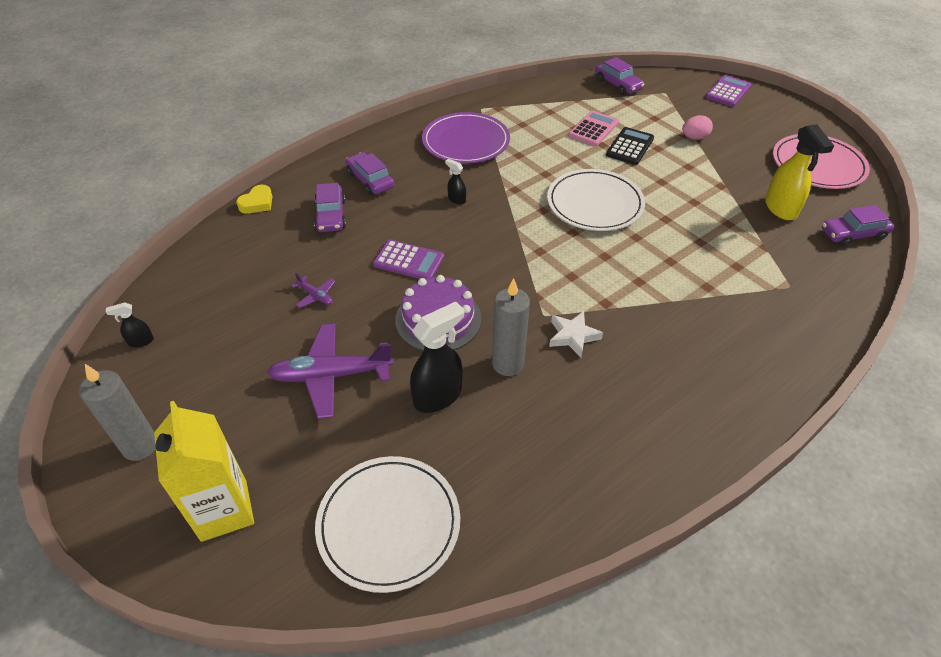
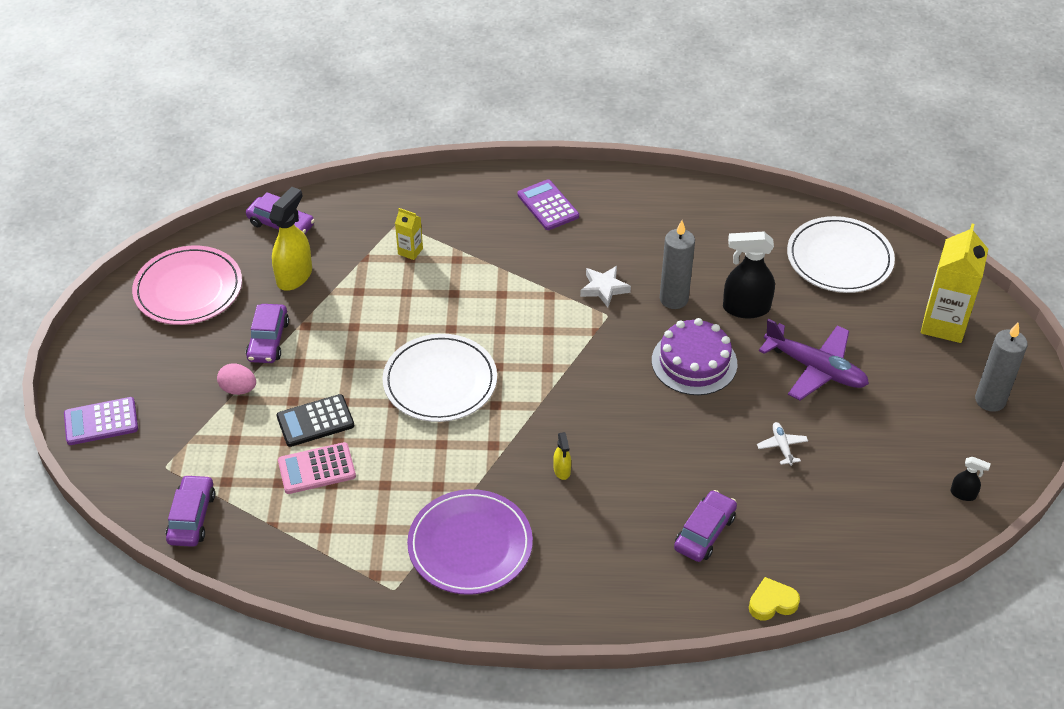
camera: 140 degrees left, 0 degrees up
(316, 296) = (782, 446): purple plane -> white plane
(370, 180) = (626, 556): purple car -> purple car (268, 340)
(409, 261) = (671, 430): purple calculator -> purple calculator (548, 205)
(456, 199) = (562, 470): black spray bottle -> yellow spray bottle
(746, 272) = (410, 251): none -> yellow carton

